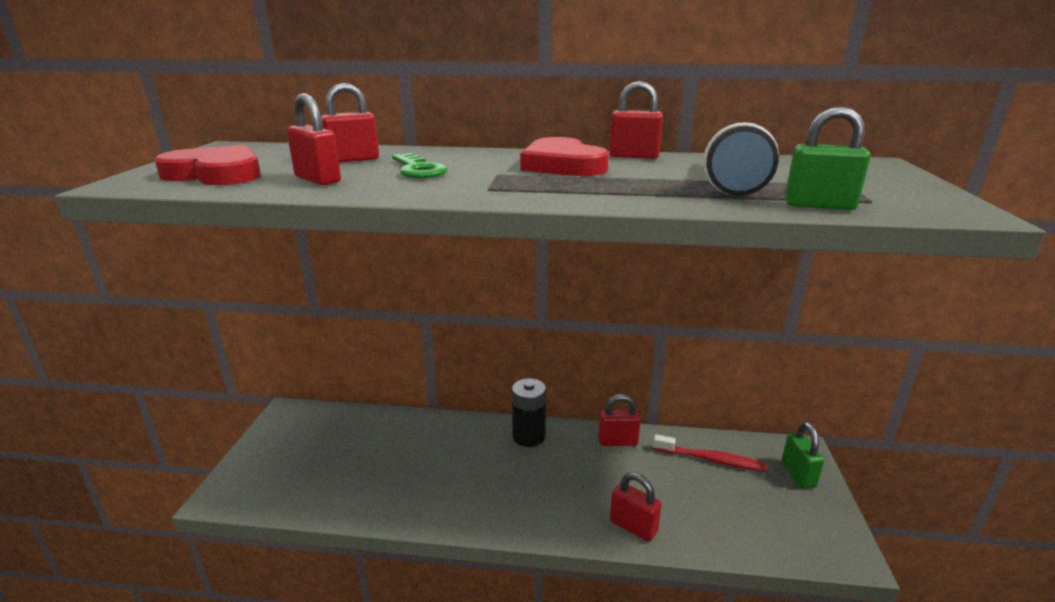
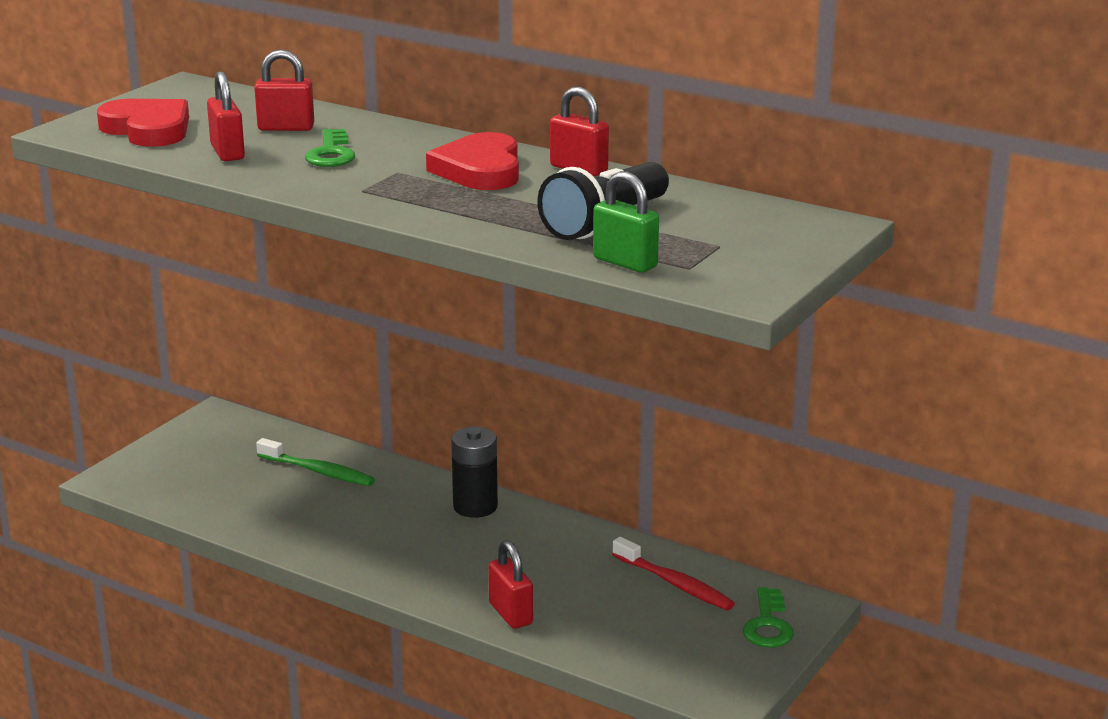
camera: 25 degrees right, 0 degrees up
(395, 439) = (318, 471): none -> green toothbrush
(617, 441) = (579, 538): red padlock -> none
(798, 474) = (768, 625): green padlock -> green key

